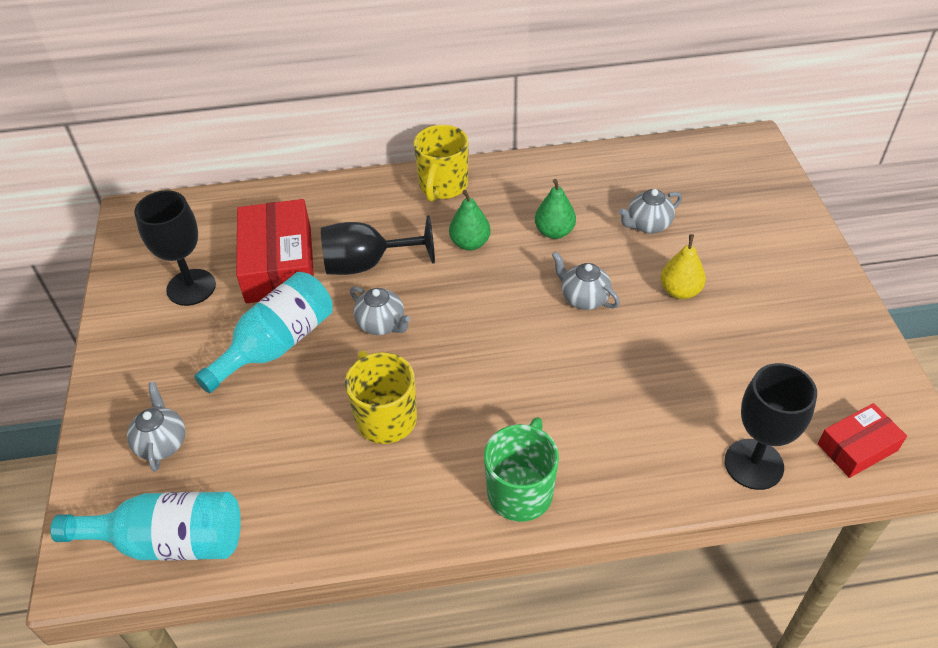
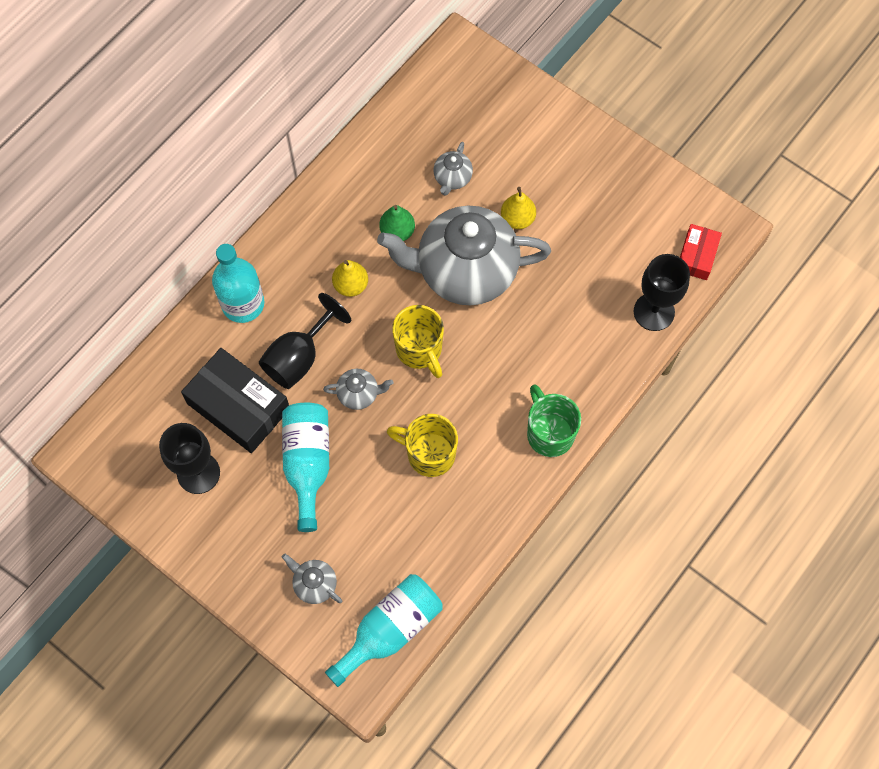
camera: 45 degrees left, 20 degrees up
(279, 264) = (238, 406): red box -> black box
(370, 200) = (243, 304): none -> turquoise bottle
(443, 186) = (282, 251): yellow mug -> yellow mug (419, 350)
(470, 243) = (351, 285): green pear -> yellow pear
(583, 298) = (465, 272): grey teapot -> grey teapot, size x2.48

